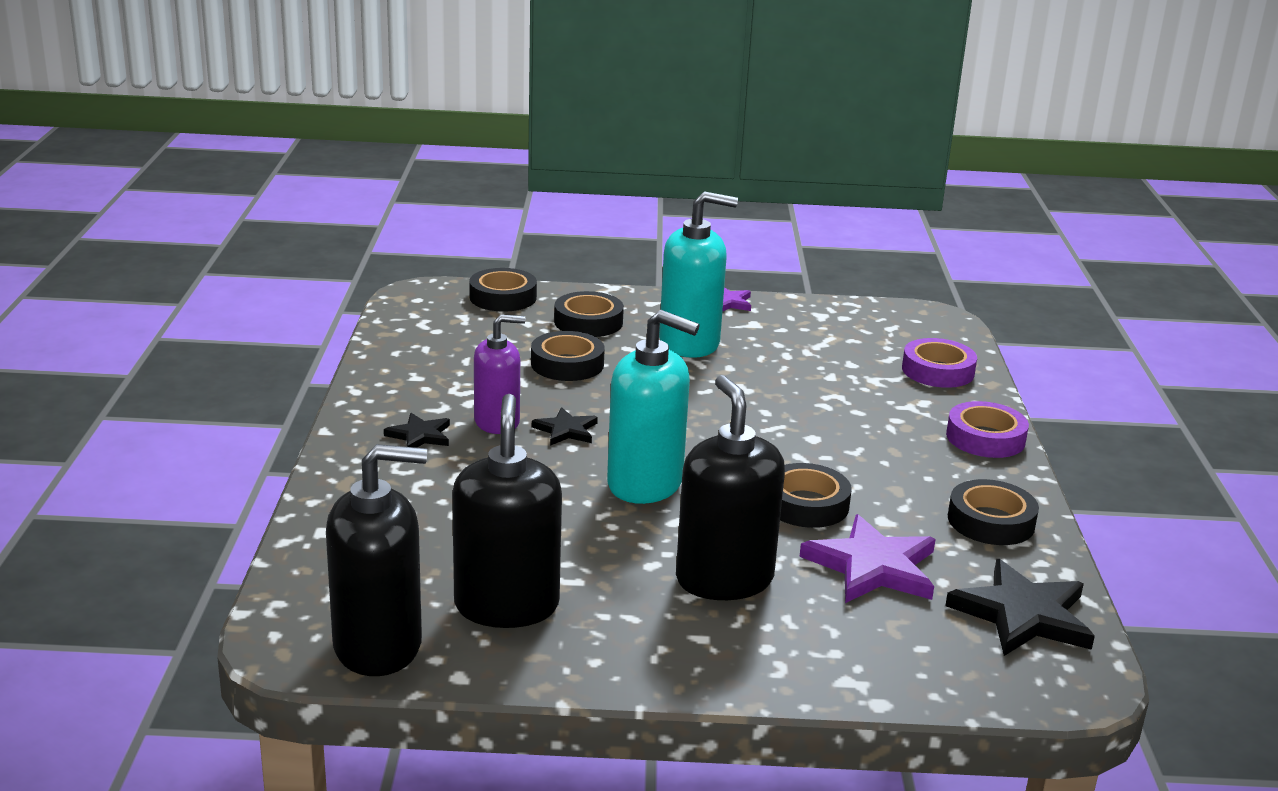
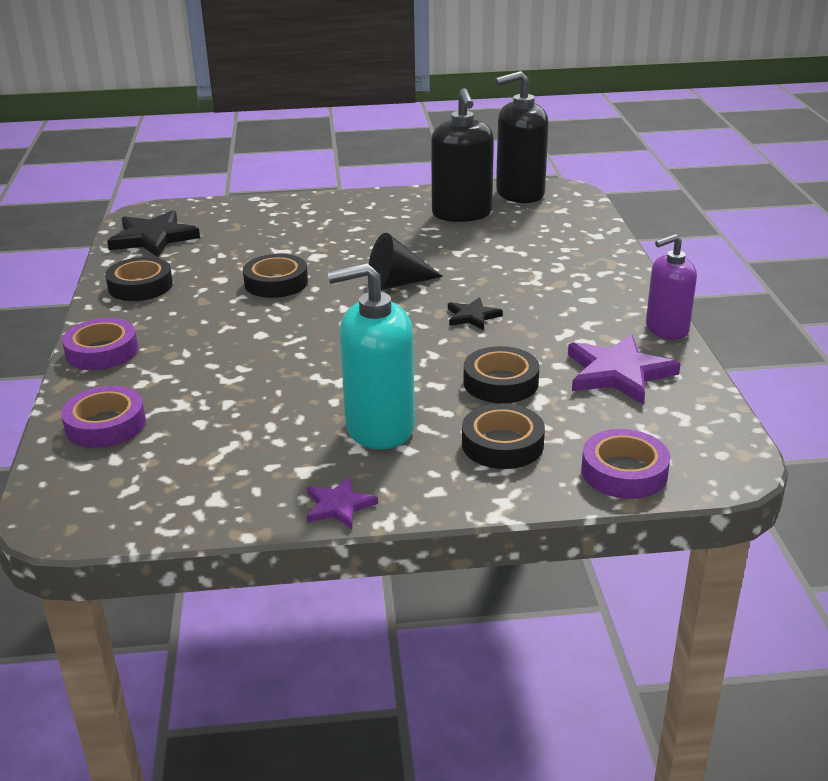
camera: 175 degrees right, 5 degrees up
(420, 435) = (586, 299): black star -> none
(497, 422) = (532, 316): purple soap dispenser -> purple soap dispenser (666, 329)
(503, 297) = (624, 472): black tape -> purple tape
(645, 484) = (396, 284): turquoise soap dispenser -> black cone
(724, 579) = (336, 237): black soap dispenser -> none
(872, 566) = (238, 252): purple star -> purple star (618, 373)

